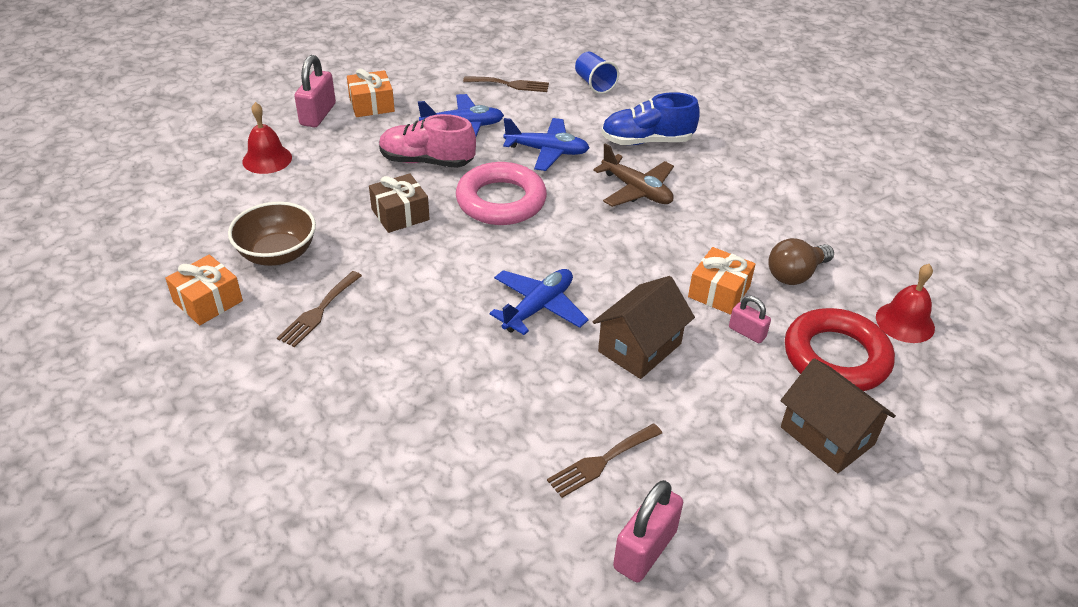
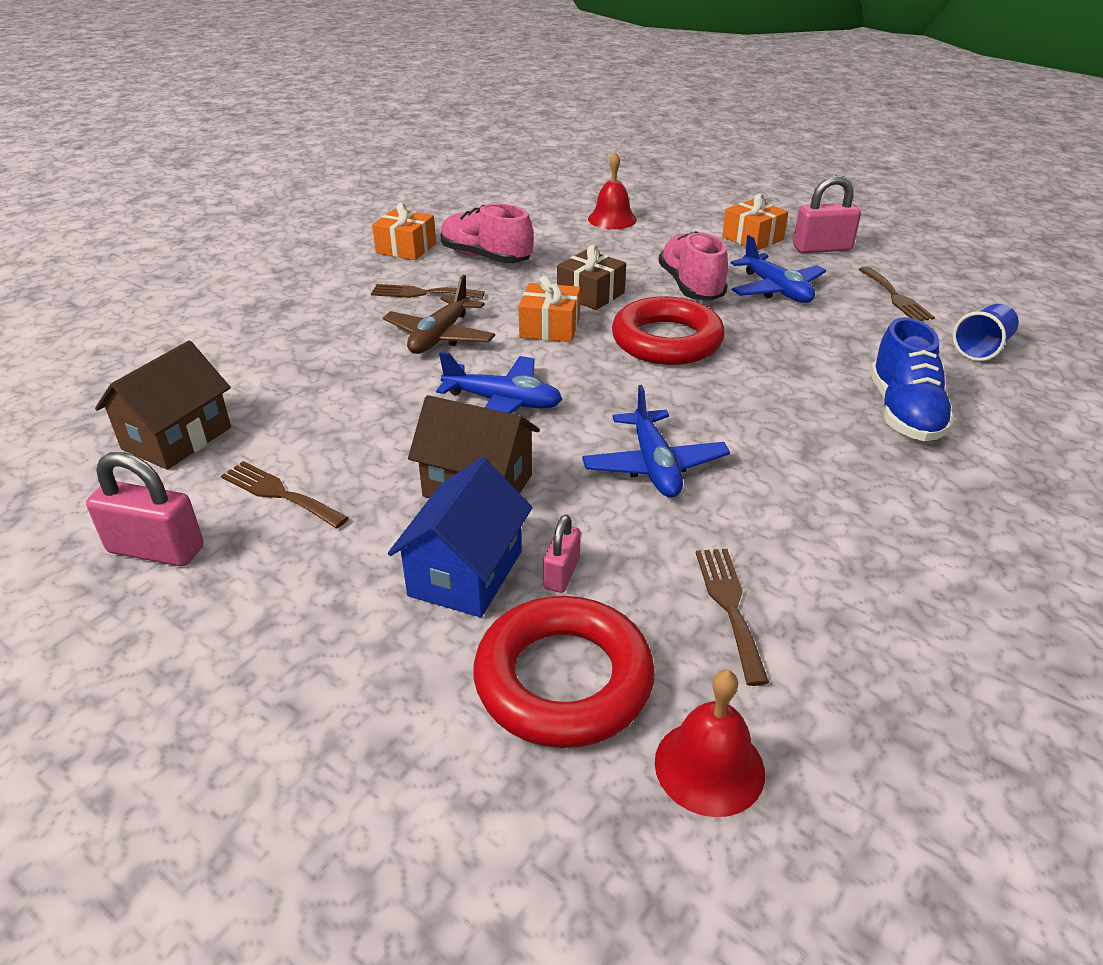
camera: 70 degrees right, 5 degrees down
(277, 254) = (485, 257): brown bowl -> pink shoe
(318, 114) = (704, 220): pink padlock -> pink padlock (822, 248)
(501, 201) = (667, 340): pink ring -> red ring
(547, 151) = (792, 347): blue plane -> blue plane (654, 466)
(636, 190) = (784, 425): brown plane -> brown plane (440, 336)
(646, 141) = (904, 412): blue shoe -> blue shoe turned 150 degrees counterclockwise
(719, 292) = (629, 533): orange gift -> orange gift (550, 328)
(732, 376) = (465, 573): none -> blue house
(795, 274) = (730, 606): brown light bulb -> brown fork
(827, 435) = (387, 690): brown house -> brown house (177, 438)

